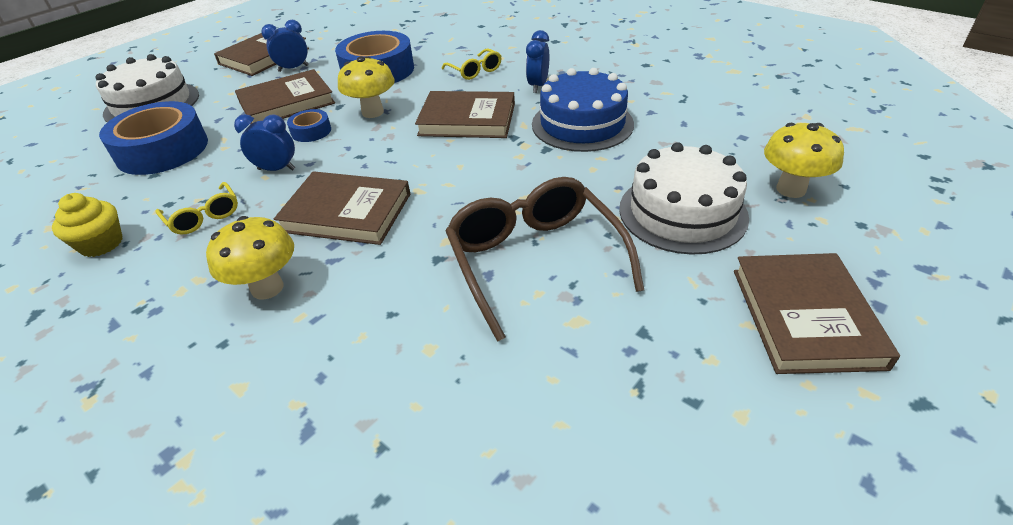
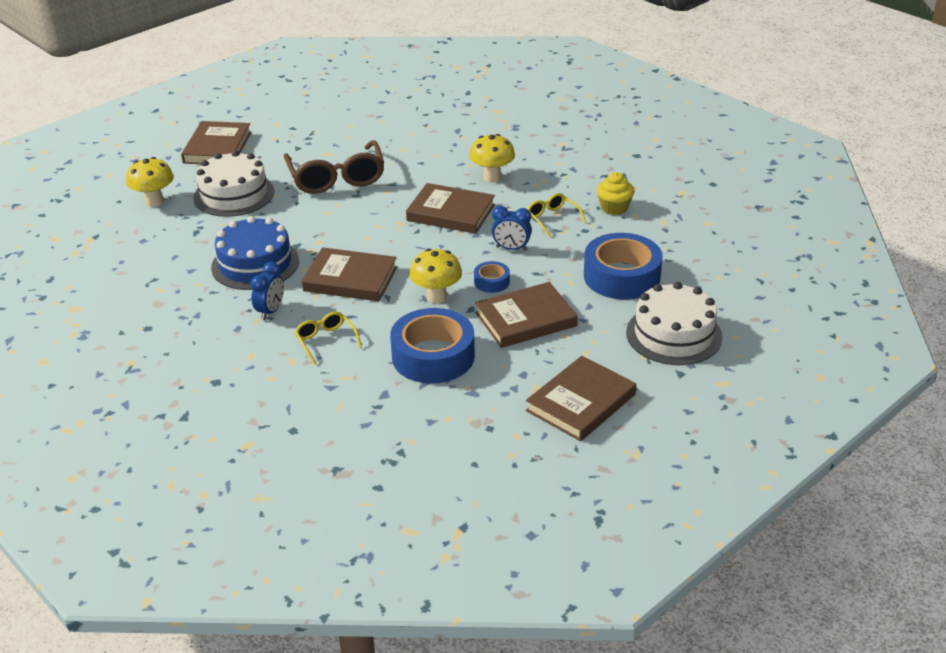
camera: 175 degrees left, 5 degrees down
(293, 68) = (534, 373): blue clock -> none

